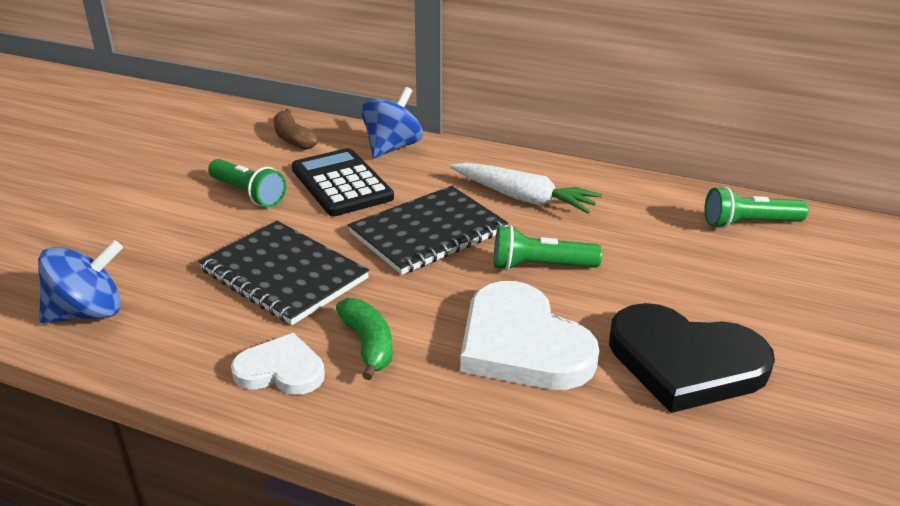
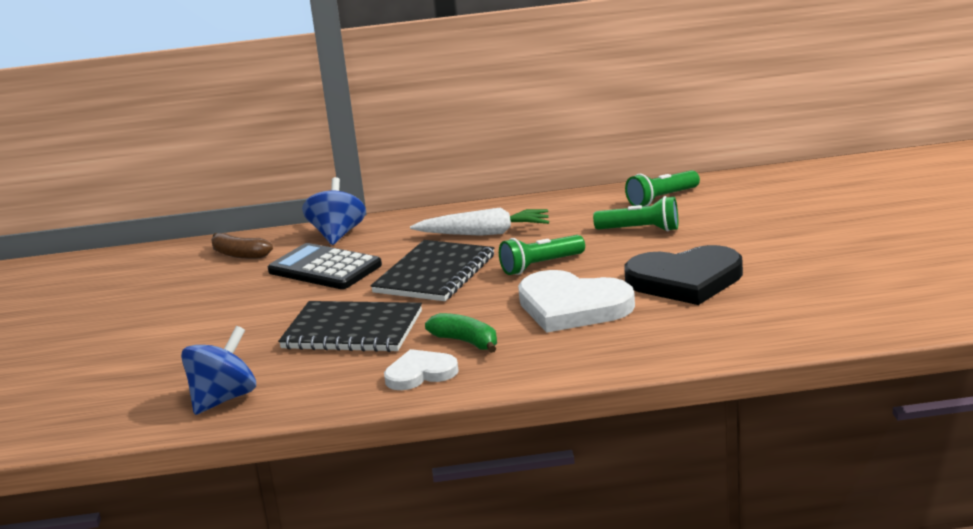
camera: 25 degrees left, 10 degrees down
(248, 194) = (252, 298): green flashlight -> green flashlight (640, 230)

